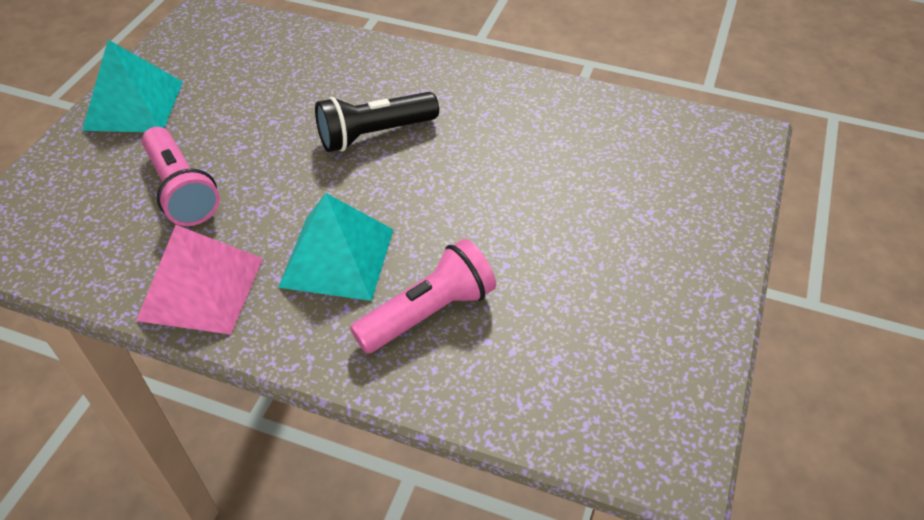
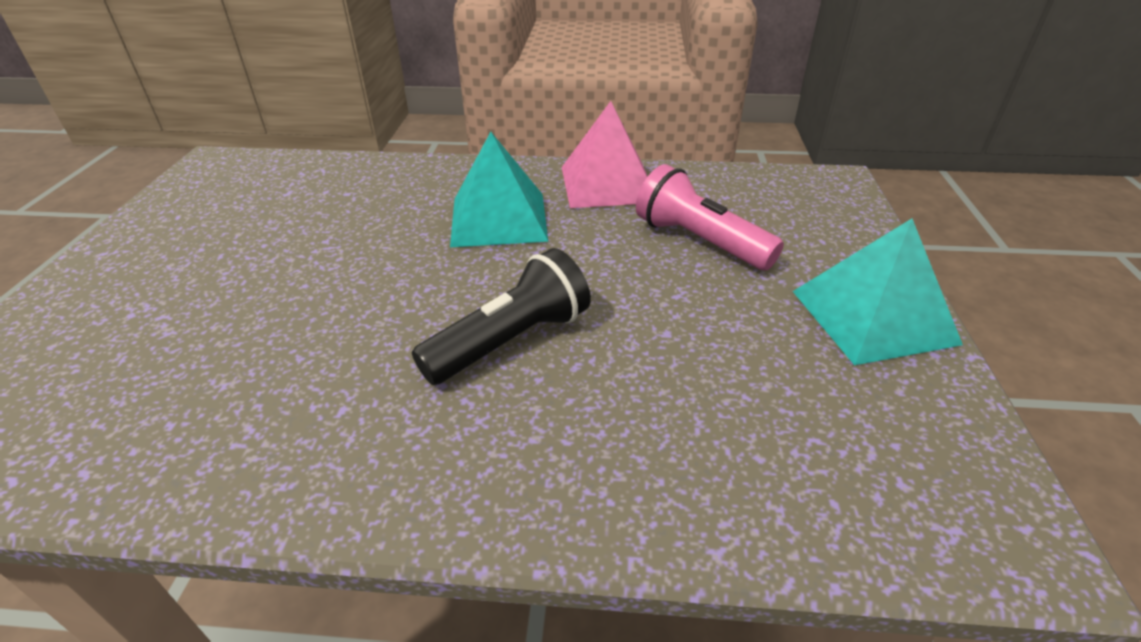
camera: 165 degrees right, 10 degrees down
(428, 313) = (400, 199): pink flashlight -> none

